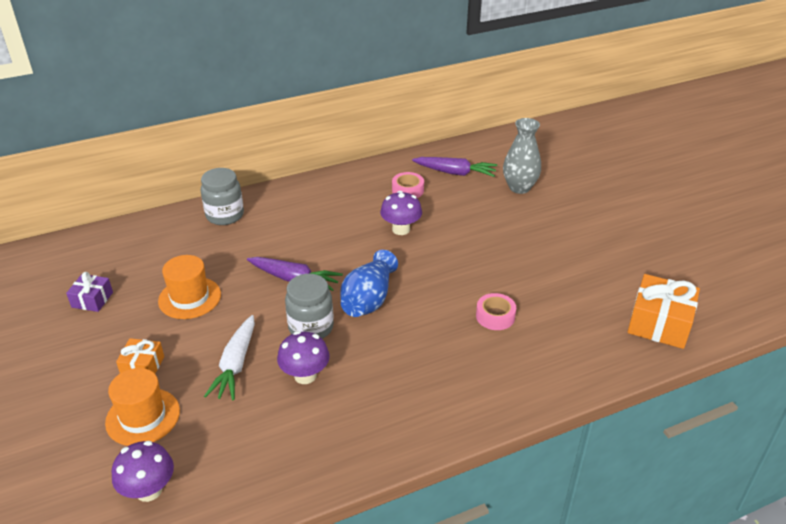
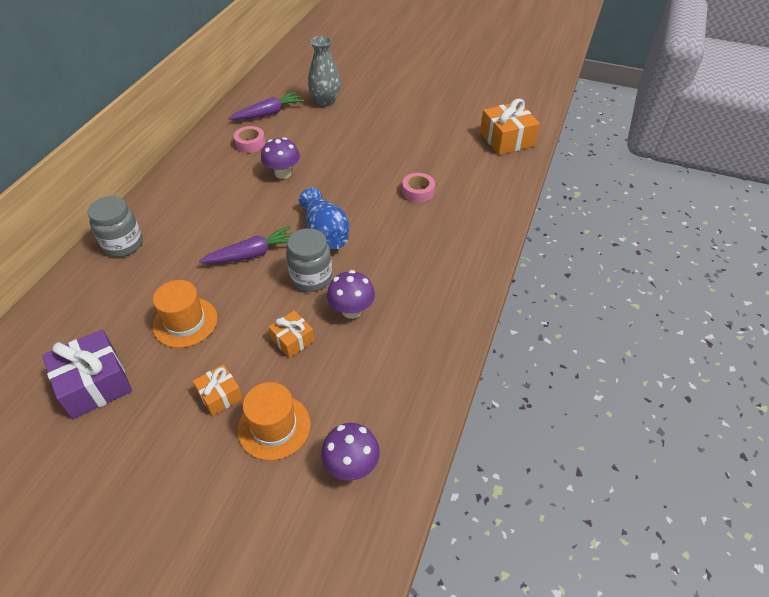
camera: 45 degrees left, 10 degrees up
(92, 300) = (95, 384): purple gift -> purple gift, size x1.76
(236, 365) = (292, 340): white carrot -> orange gift

